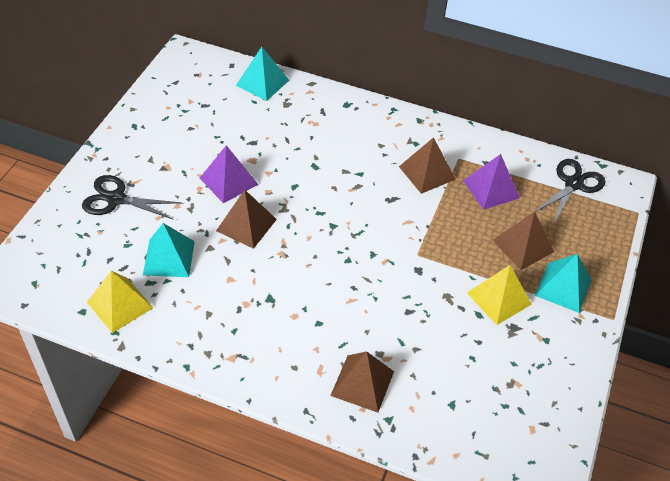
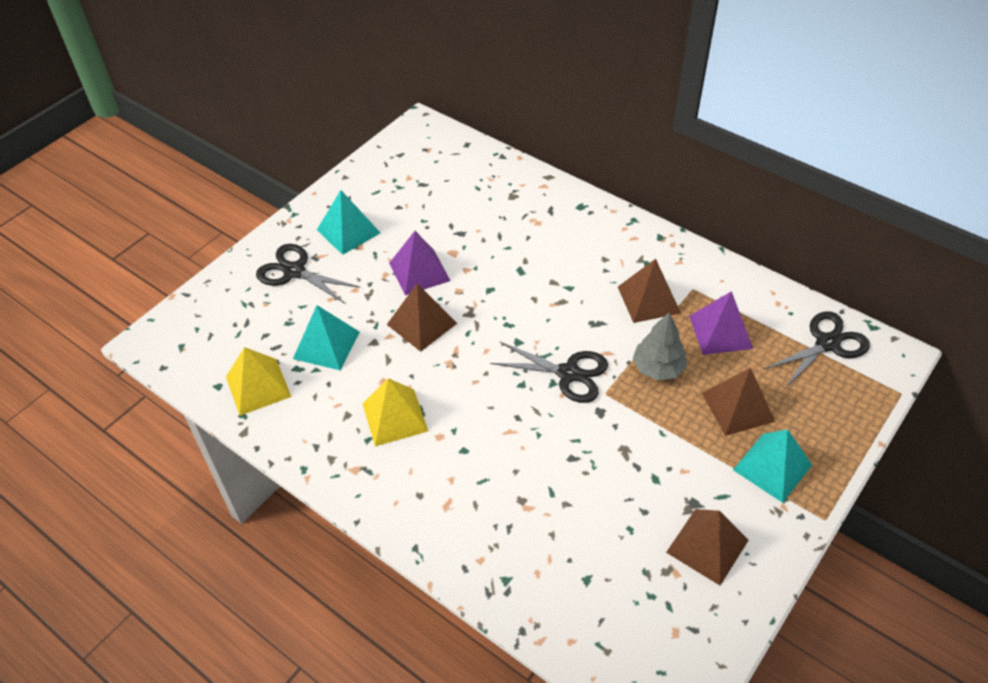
camera: 20 degrees right, 0 degrees up
(262, 82) = (494, 168): turquoise pyramid -> turquoise pyramid (348, 231)
(362, 383) = (490, 530): brown pyramid -> brown pyramid (707, 546)
(383, 244) = (568, 374): none -> black scissors
(452, 226) = (658, 368): none -> grey tree
(499, 298) = (687, 464): yellow pyramid -> yellow pyramid (395, 417)

